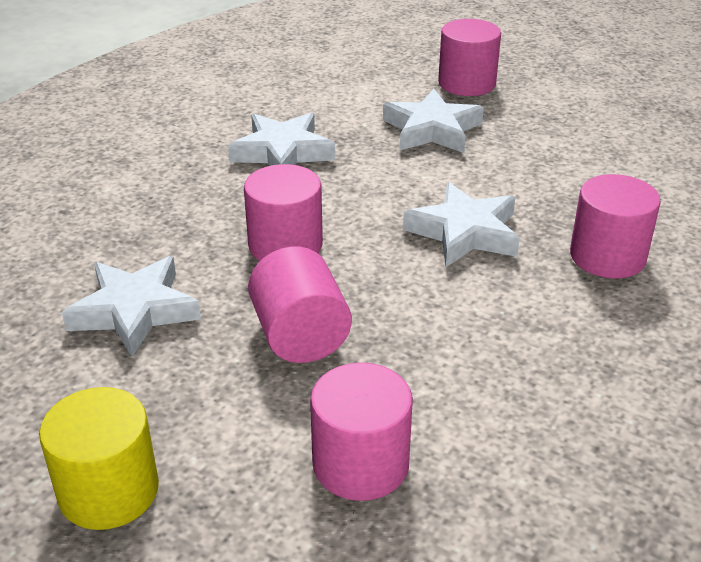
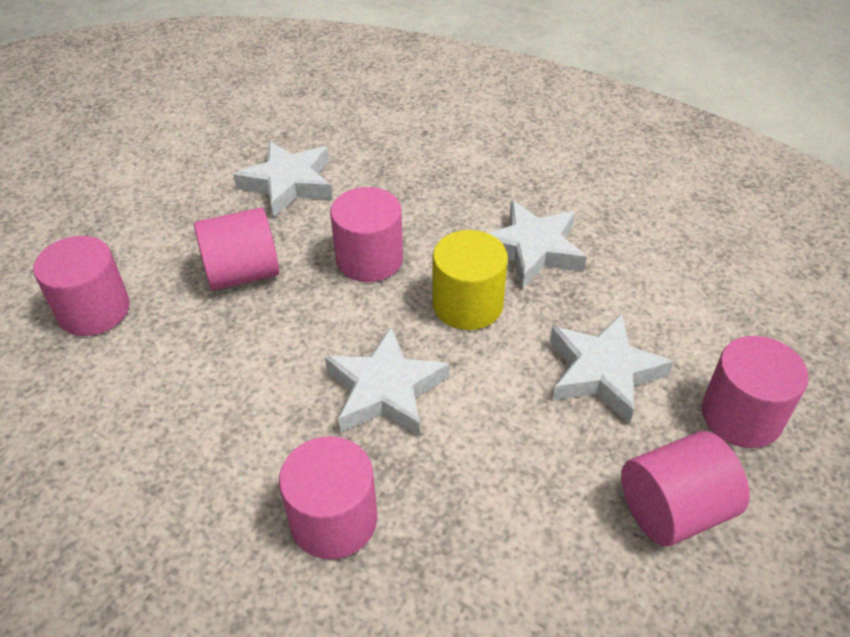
camera: 90 degrees right, 10 degrees up
(109, 491) = (112, 194): yellow cylinder -> yellow cylinder (467, 304)
(552, 114) = (673, 509): none -> pink cylinder

